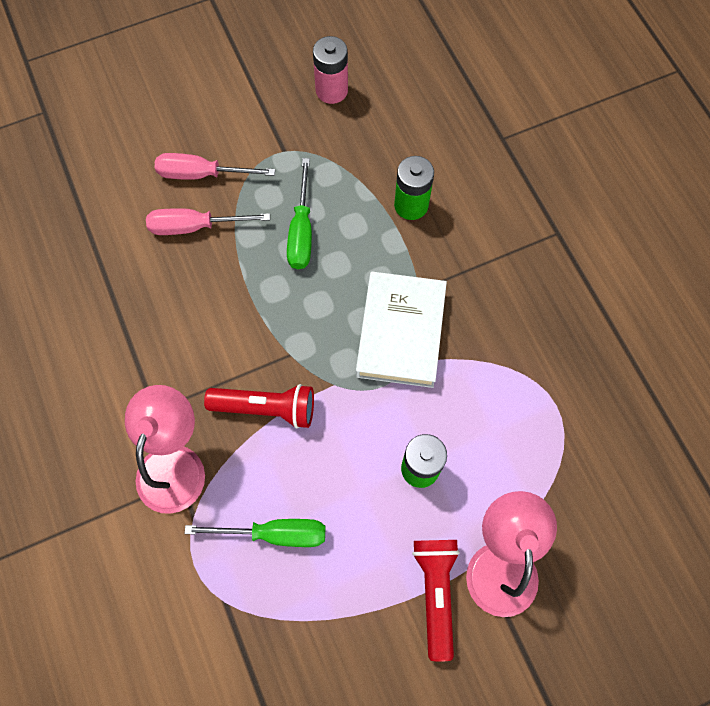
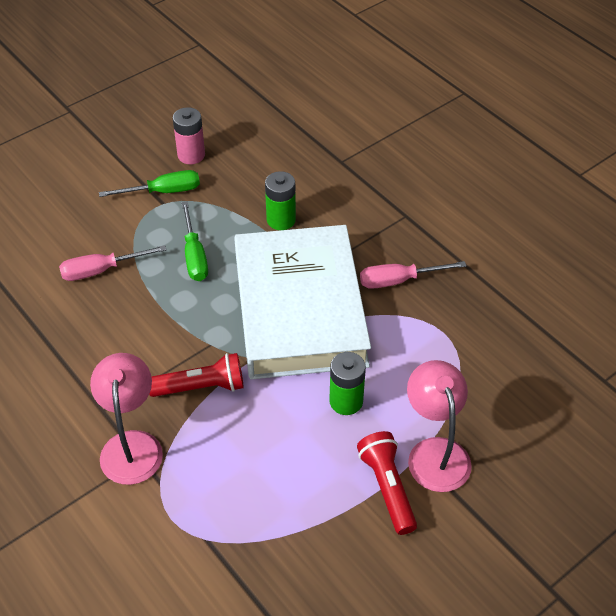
camera: 15 degrees left, 20 degrees down
(202, 174) = (97, 232): pink screwdriver -> pink screwdriver (399, 280)
(274, 533) = (235, 477): green screwdriver -> green screwdriver (163, 191)
(401, 332) = (300, 309): white book -> white book, size x1.75

